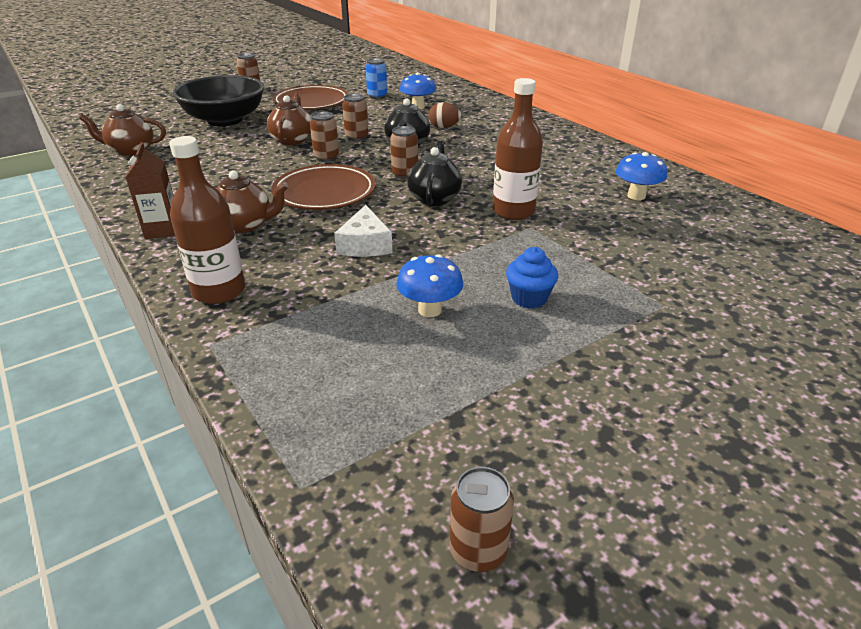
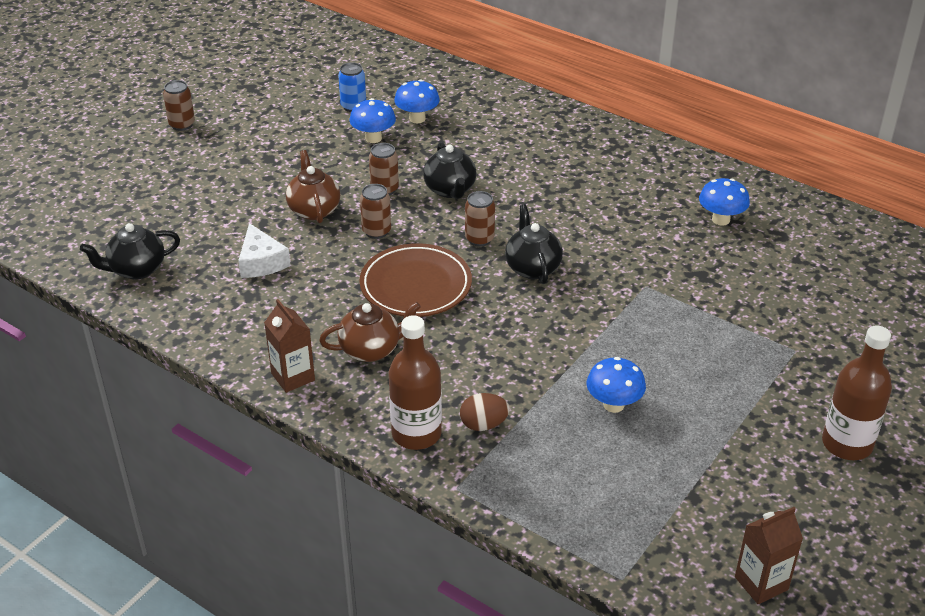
camera: 20 degrees left, 5 degrees up
(131, 150) = (136, 270): brown teapot -> black teapot
(225, 120) = (201, 191): black bowl -> none
(311, 102) = (280, 135): brown plate -> none
(365, 244) = (507, 345): white cheese -> white cheese (261, 262)
(375, 112) = (373, 138): none -> blue mushroom
(444, 127) = (471, 150): brown egg -> brown egg (483, 424)
(478, 551) = (761, 583): brown can -> brown carton
(513, 211) = (618, 268): brown bottle -> brown bottle (847, 444)
(529, 298) = (687, 371): blue cupcake -> none

